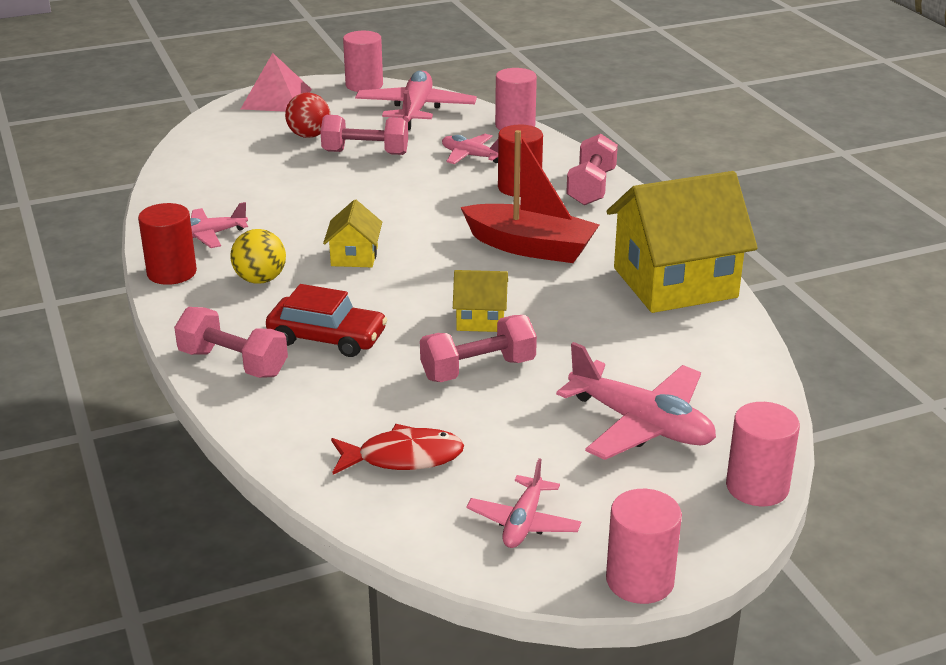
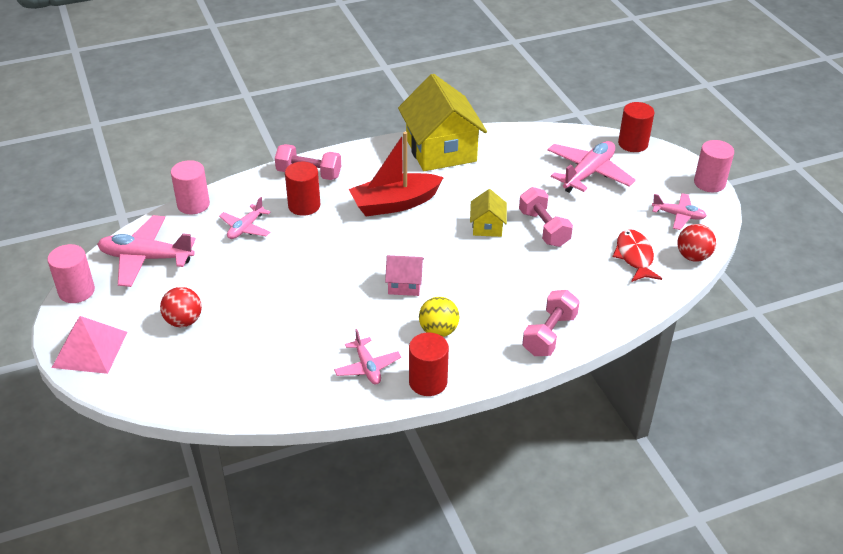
camera: 90 degrees left, 10 degrees up
(327, 338) = (514, 293): red car -> none
(354, 256) = (404, 284): yellow house -> pink house
(365, 153) = (227, 285): pink dumbbell -> none
(401, 527) = (693, 256): none -> red ball
(530, 247) = (394, 203): red boat -> red boat turned 135 degrees counterclockwise
(757, 487) = (633, 144): pink cylinder -> red cylinder

